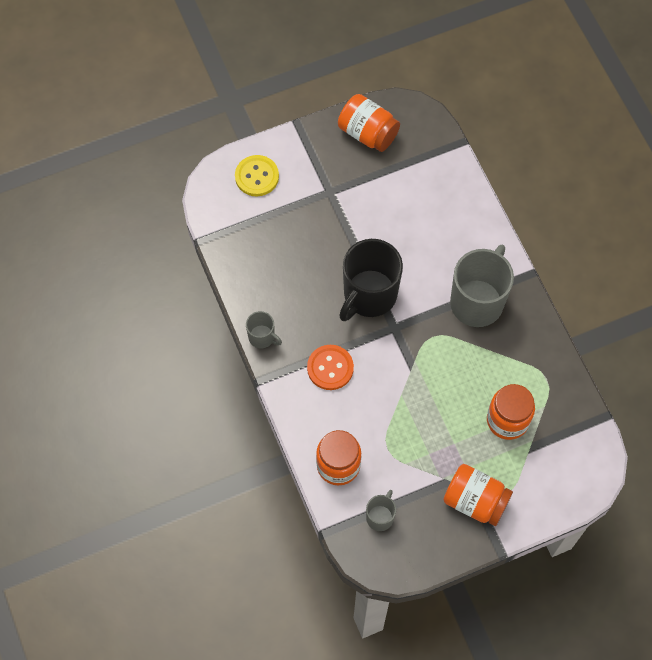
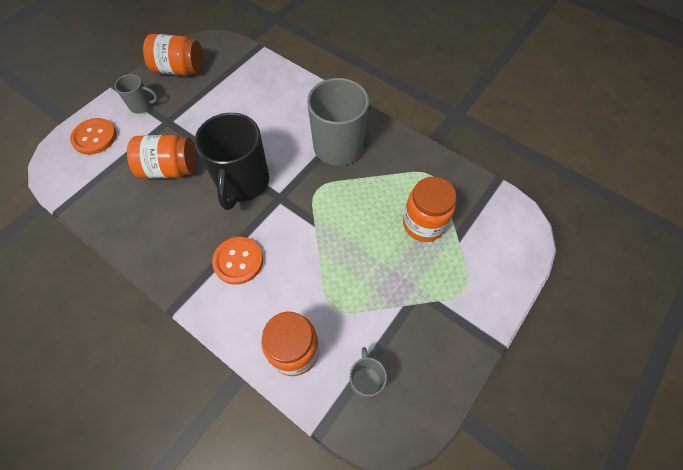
camera: 30 degrees left, 5 degrees down
(257, 176) = (94, 137): yellow button -> orange button
(262, 337) = (157, 266): grey mug -> grey mug (142, 106)
(475, 501) = (444, 311): orange jar -> orange jar (170, 169)

